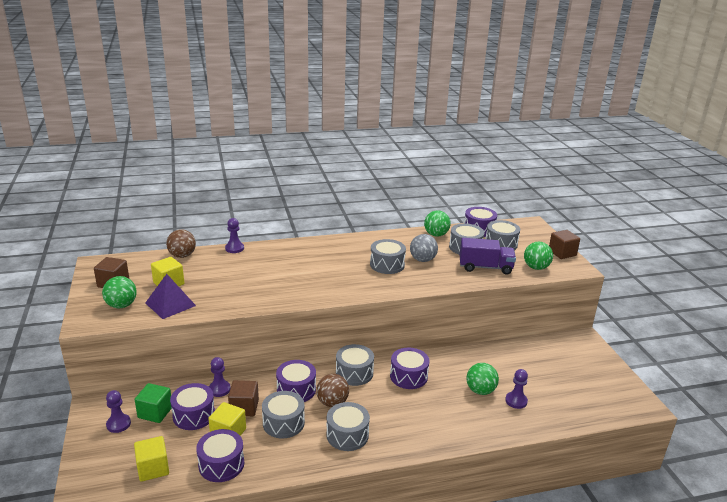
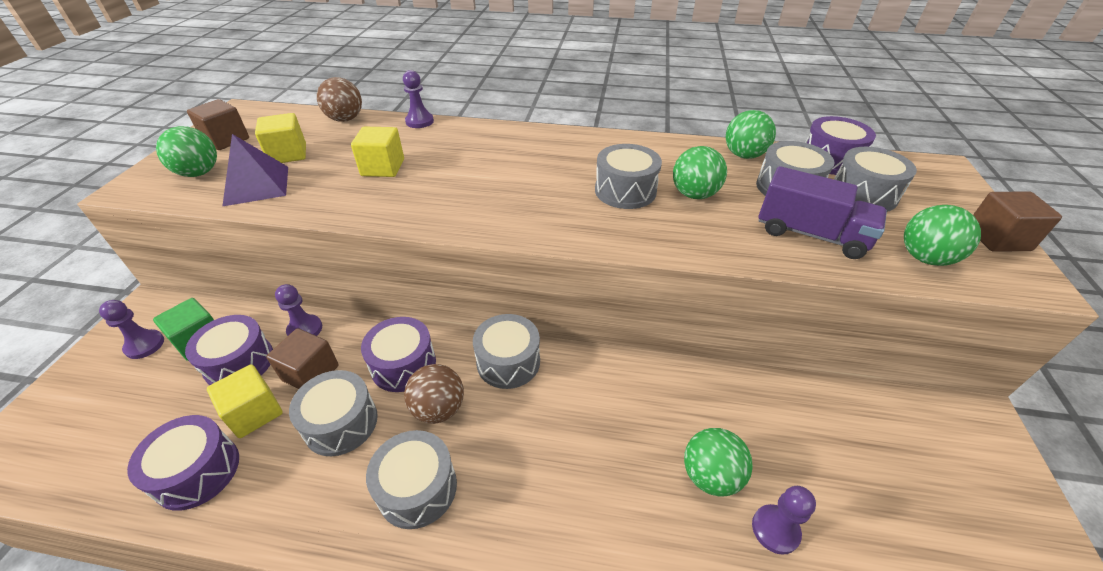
camera: 25 degrees right, 15 degrees up
(153, 468) = (112, 441): yellow cube -> yellow cube (383, 168)
(408, 376) = (592, 397): purple drum -> none
(422, 260) = (694, 194): grey ball -> green ball

